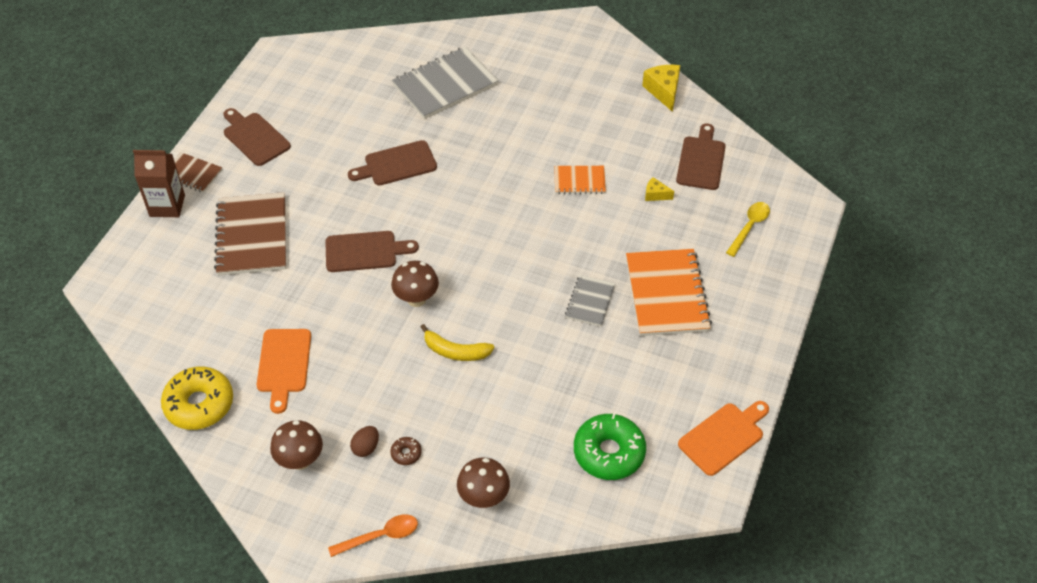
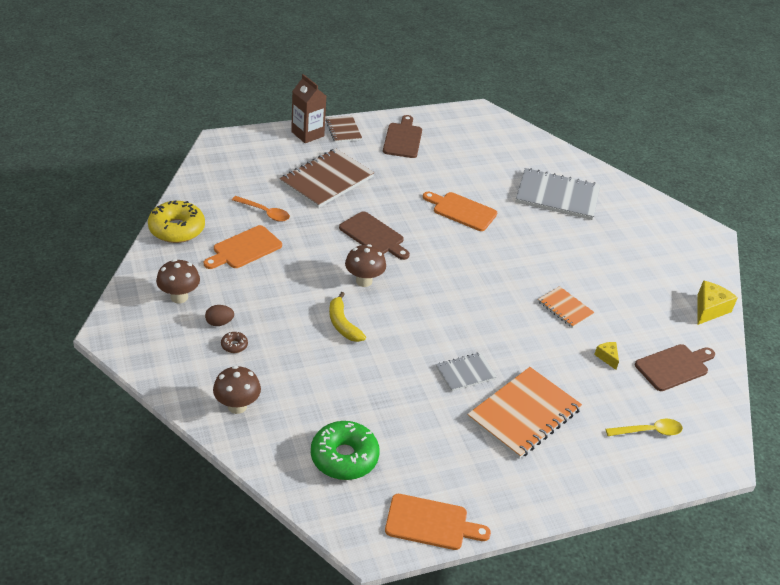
camera: 45 degrees right, 10 degrees down
(381, 536) = (157, 369): orange spoon -> orange spoon (265, 213)
(396, 164) = (461, 211): brown cutting board -> orange cutting board

